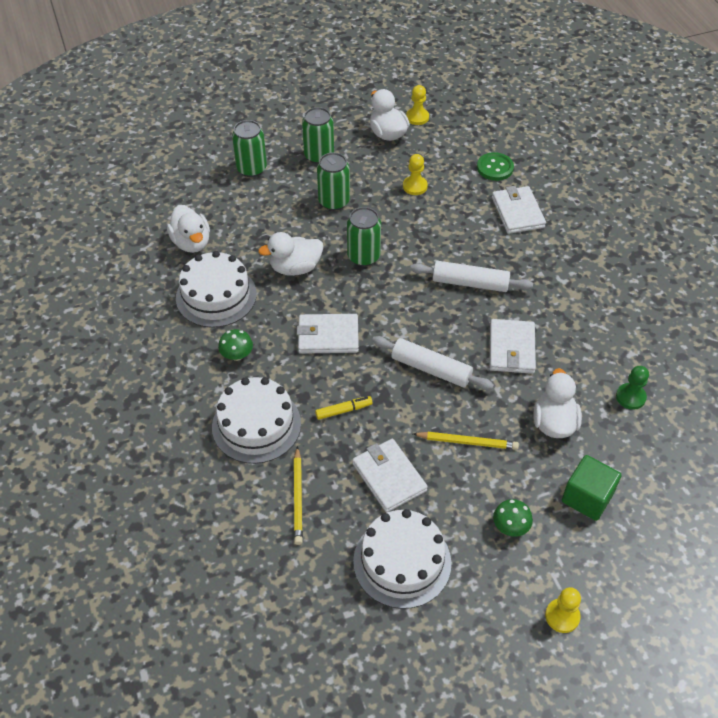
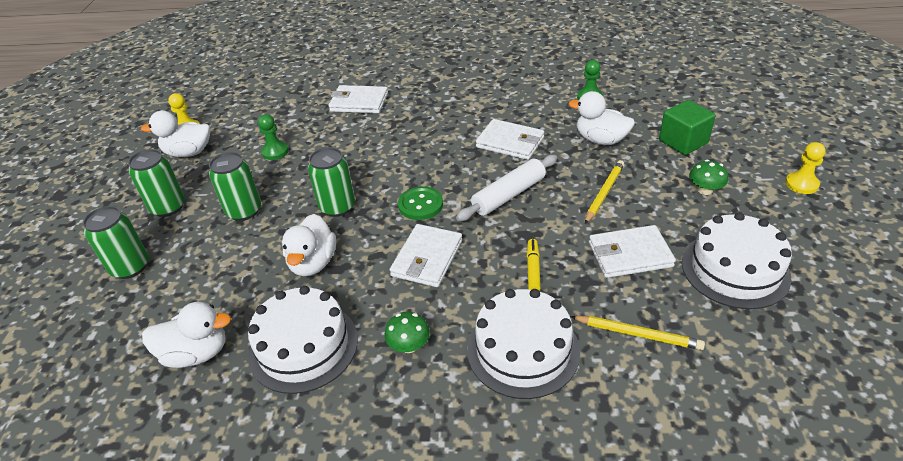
camera: 65 degrees left, 10 degrees down
(415, 186) = (275, 152): yellow pawn -> green pawn
(470, 283) = (420, 147): white rolling pin -> none
(495, 168) = (296, 101): green button -> green button (420, 205)

